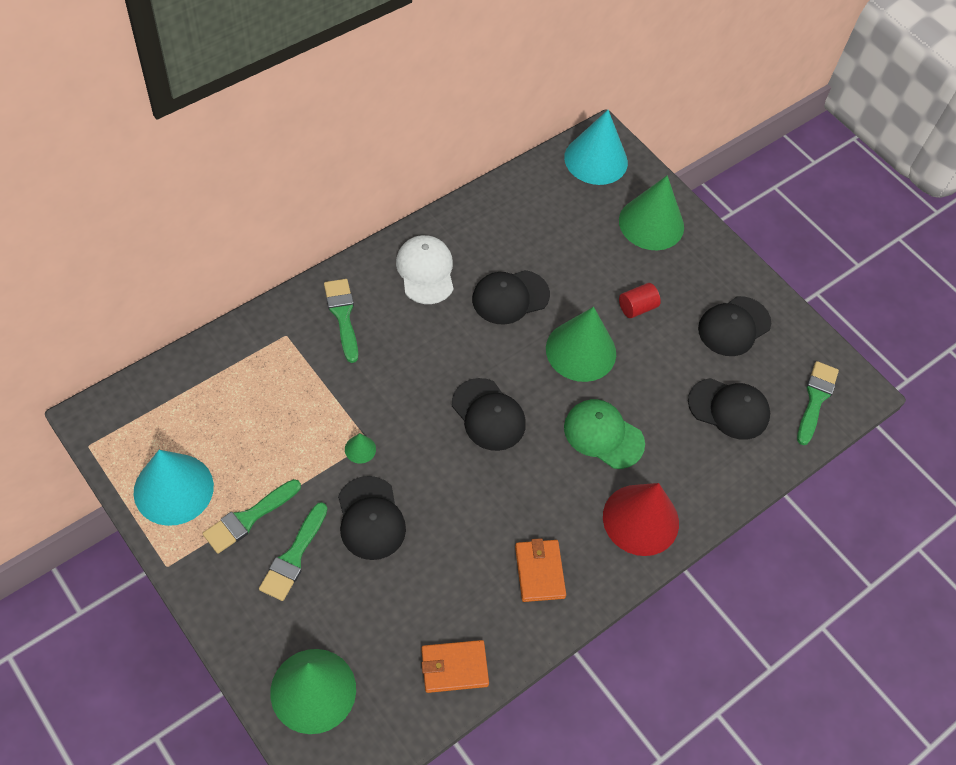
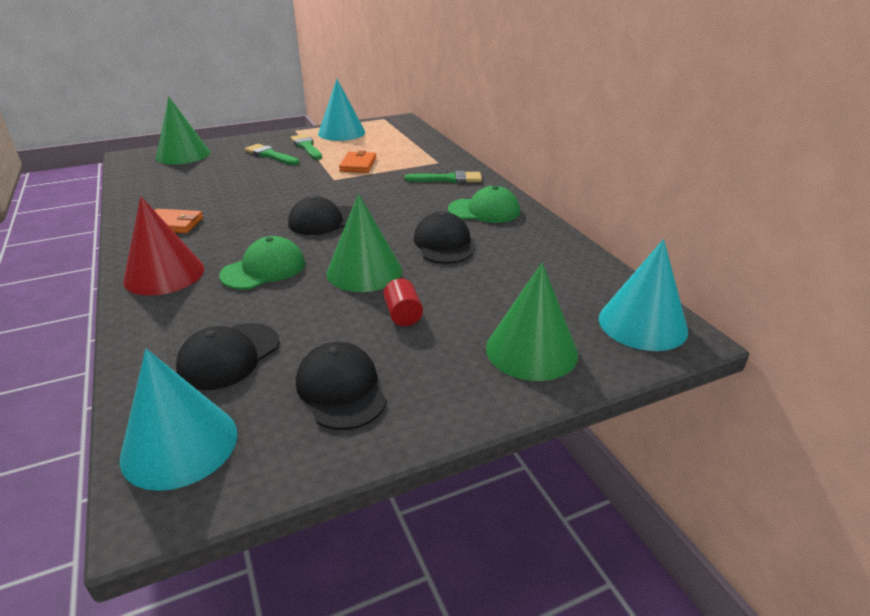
camera: 110 degrees right, 25 degrees down
(360, 449) = (330, 176): green cone -> none
(370, 518) = (275, 175): black cap -> none
(425, 271) = (484, 211): white cap -> green cap
(454, 667) = (144, 189): orange wallet -> orange wallet (358, 165)
(815, 399) = (180, 445): green brush -> turquoise cone

